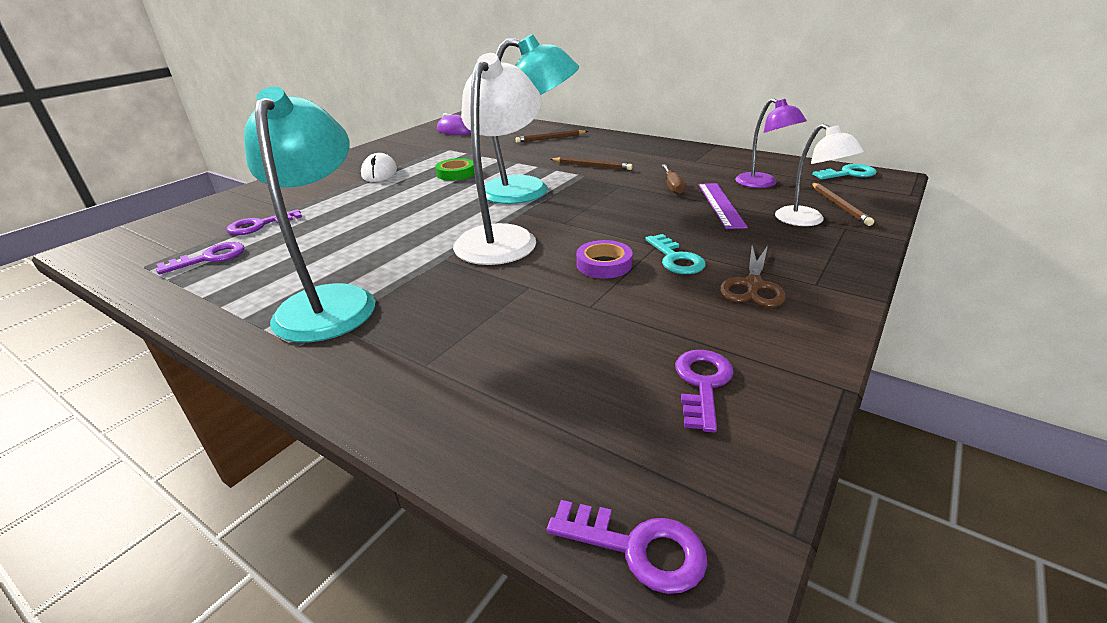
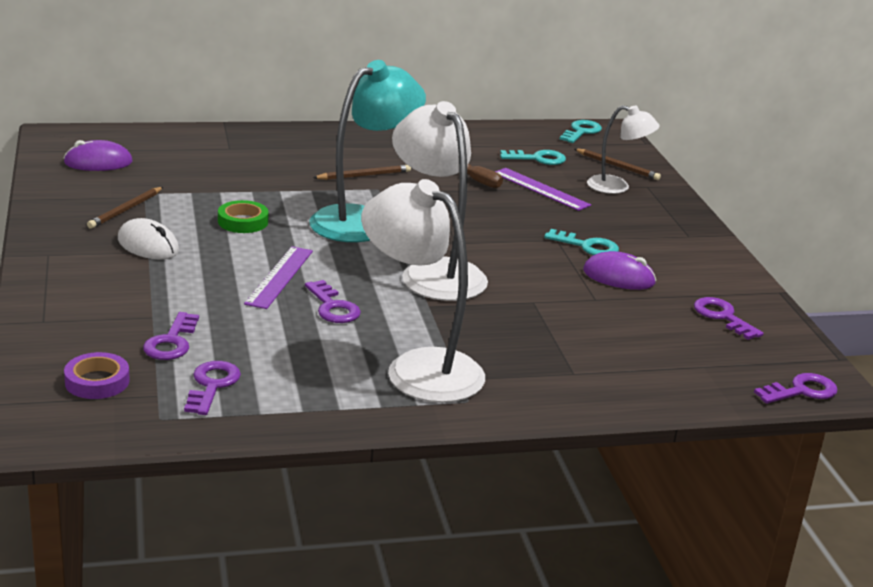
camera: 50 degrees left, 5 degrees down
(331, 301) = (419, 368): turquoise lamp -> white lamp
(383, 237) = (333, 307): none -> purple key
(400, 209) = (279, 277): none -> purple ruler
(551, 138) = (248, 149): brown pencil -> brown pencil (126, 210)
(604, 264) = (550, 267): purple tape -> purple tape (97, 381)
(655, 295) = (619, 277): none -> purple mouse
(752, 285) = (659, 249): brown scissors -> none
(762, 184) = (538, 159): purple lamp -> turquoise key

